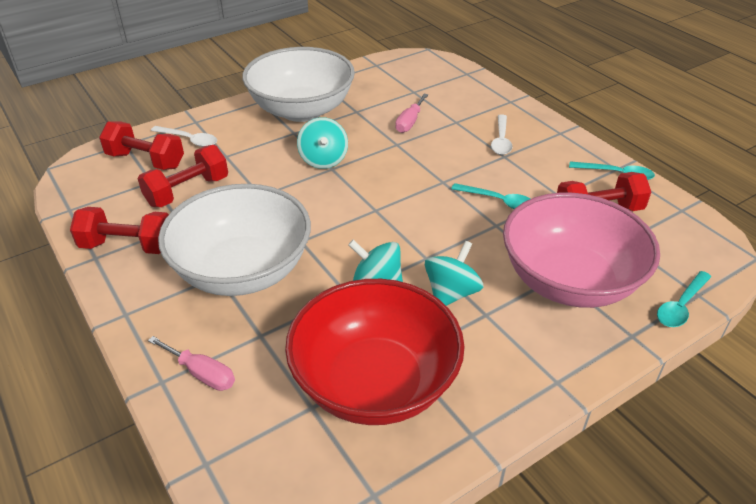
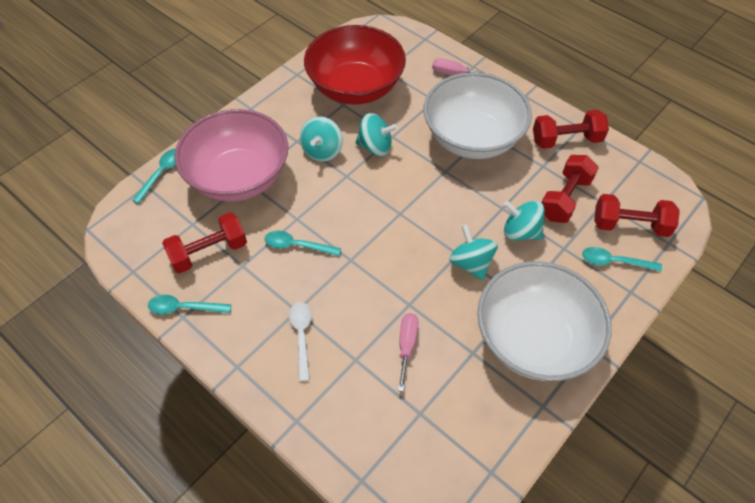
camera: 165 degrees right, 15 degrees up
(189, 140) = (614, 261): white spoon -> turquoise spoon
(257, 173) = (520, 232): none -> turquoise spinning top

